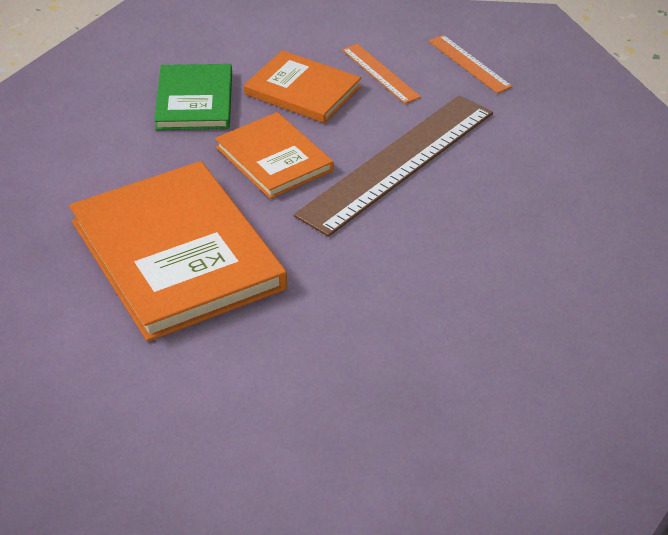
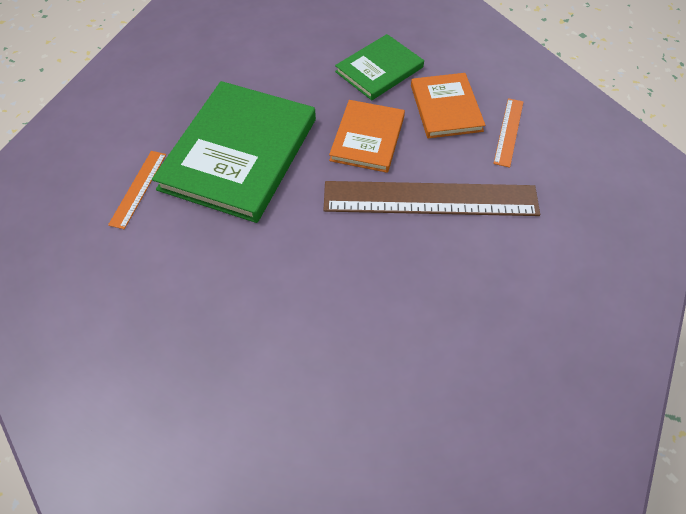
camera: 50 degrees right, 15 degrees up
(177, 255) = (239, 154): orange book -> green book
(469, 63) = (577, 169): orange ruler -> orange ruler (138, 188)

